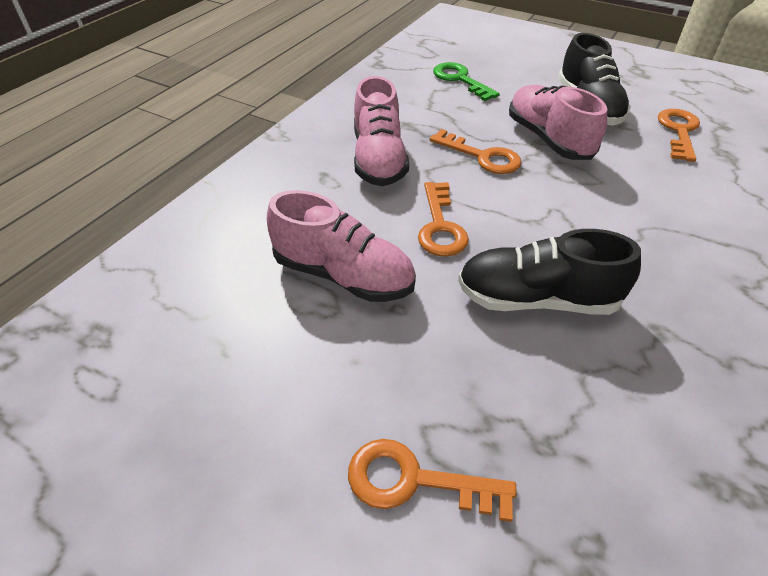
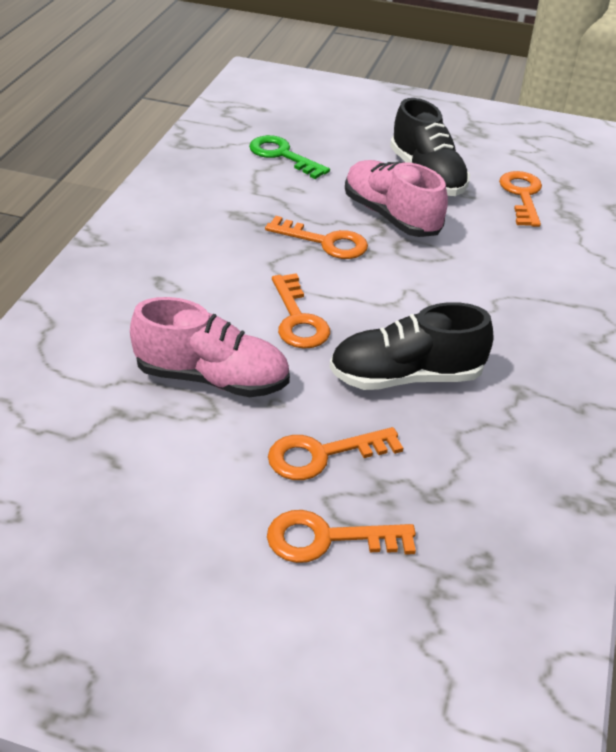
camera: 15 degrees left, 5 degrees down
(379, 159) = (215, 256): pink shoe -> none
(432, 375) = (323, 455): none -> orange key

